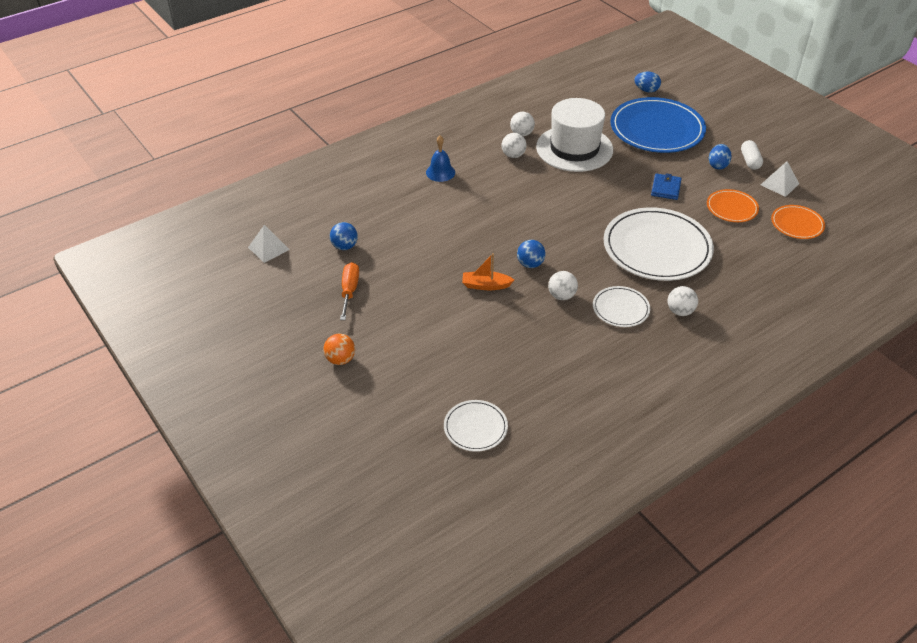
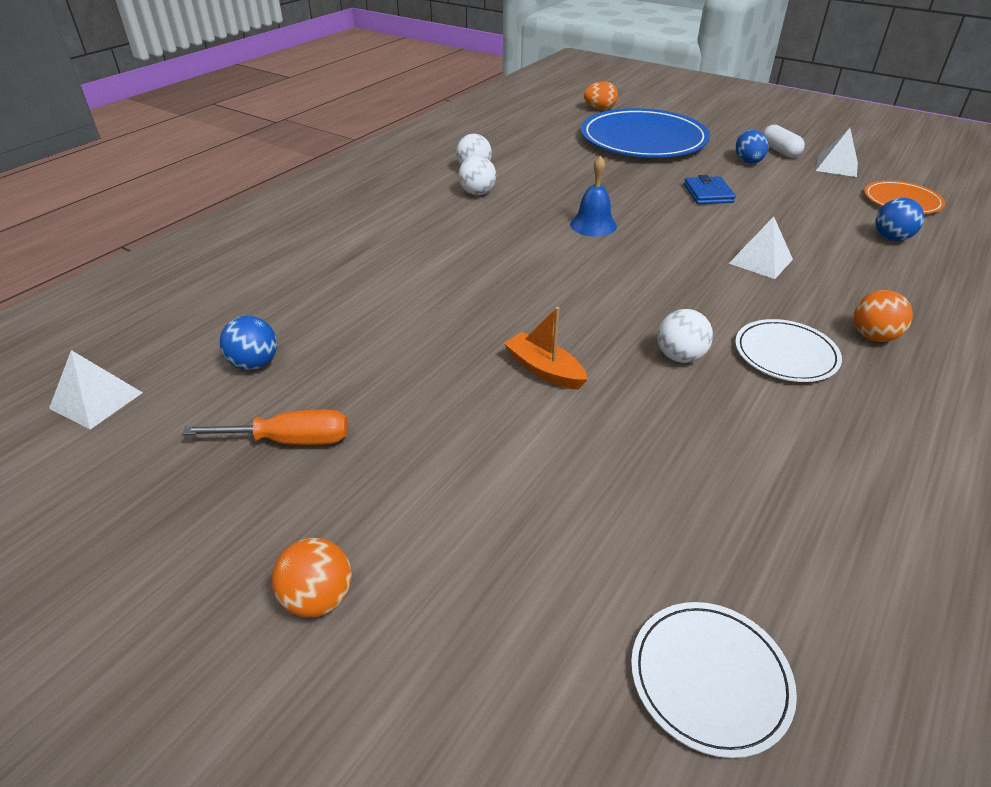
camera: 20 degrees left, 5 degrees down
(349, 291) = (290, 441): orange screwdriver -> orange screwdriver turned 105 degrees clockwise
(440, 172) = (380, 229): blue bell -> blue bell (593, 225)
(486, 285) = (544, 370): orange boat -> orange boat turned 60 degrees clockwise
(530, 264) = (595, 321): blue ball -> blue ball (891, 238)
(574, 148) = (556, 173): white hat -> none
(646, 90) = (599, 109): blue egg -> orange egg
(657, 248) = (760, 261): white plate -> white pyramid
(680, 311) = (873, 337): white ball -> orange ball
(732, 208) = (808, 199): orange plate -> none

